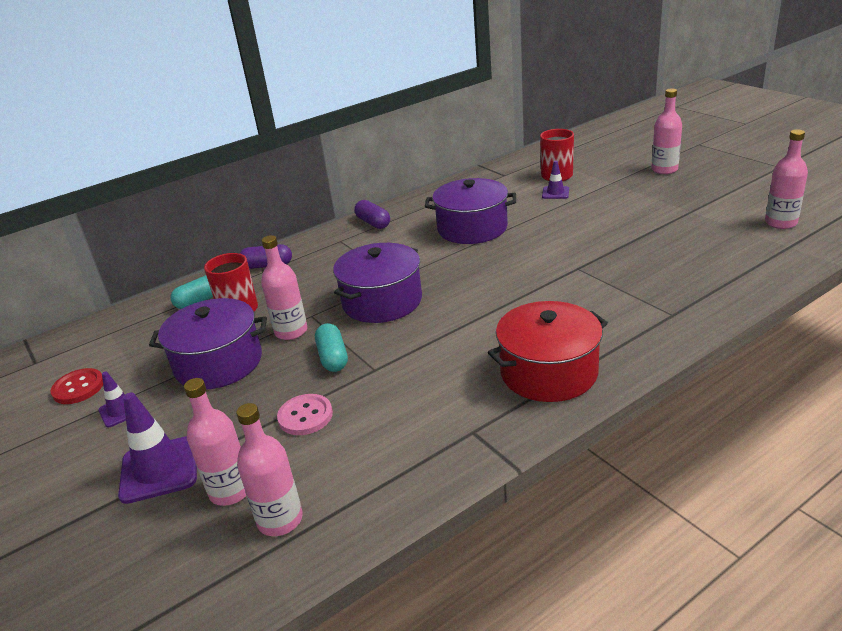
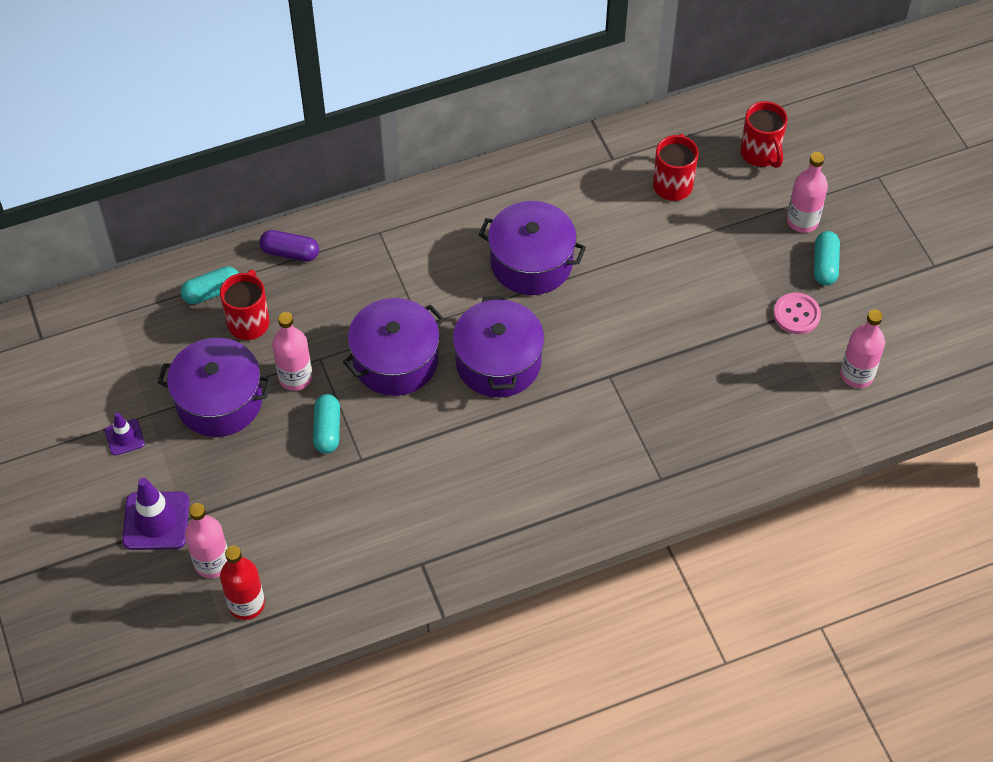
camera: 10 degrees right, 25 degrees up
(78, 388) = (85, 391): red button -> none
(280, 520) = (246, 604): pink bottle -> red bottle
(305, 416) = (287, 499): pink button -> pink button (796, 314)
(373, 223) = (425, 209): purple capsule -> none
(475, 282) = (498, 362): none -> purple pot
(548, 372) = (513, 516): red pot -> none
(555, 193) = (653, 223): purple traffic cone -> none
(608, 152) = (761, 154): none -> red mug
(700, 183) = (825, 265): none -> turquoise capsule

